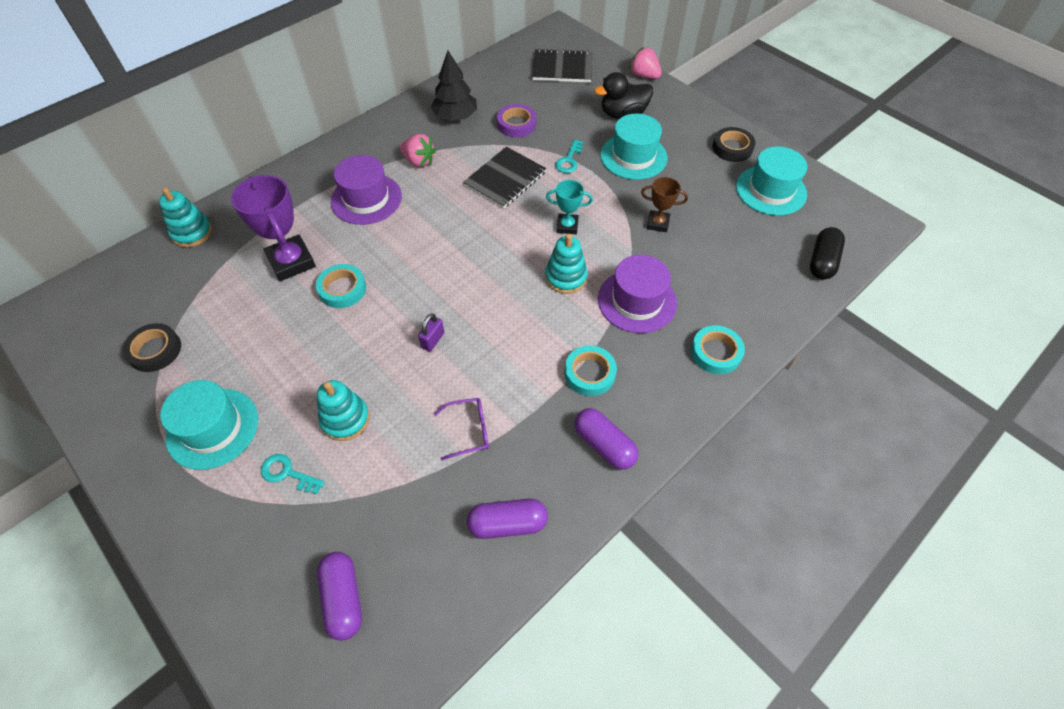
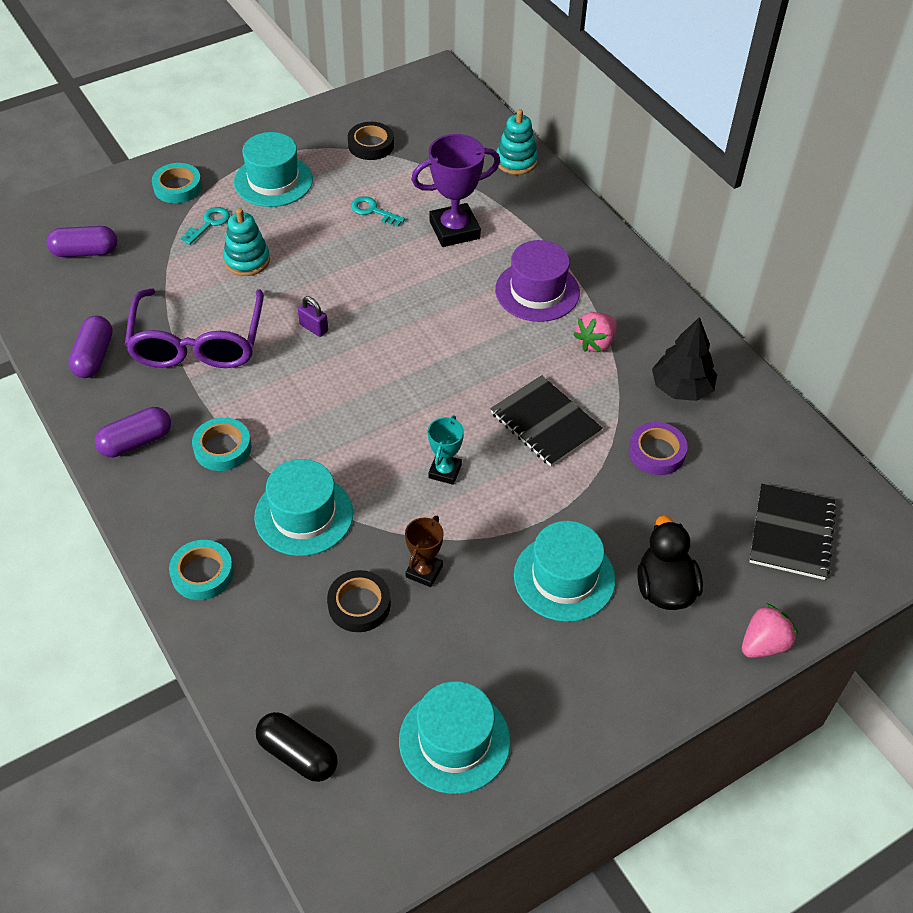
camera: 100 degrees right, 5 degrees down
(342, 289) = (405, 265): turquoise tape -> turquoise tape (177, 187)
(469, 431) = (197, 343): purple glasses -> purple glasses, size x2.24
(566, 277) = (362, 453): turquoise stacking toy -> none
(569, 160) = (570, 498): turquoise key -> turquoise key (373, 211)
(637, 301) = (304, 515): purple hat -> turquoise hat
(732, 148) = (560, 719): black tape -> black tape (359, 604)

